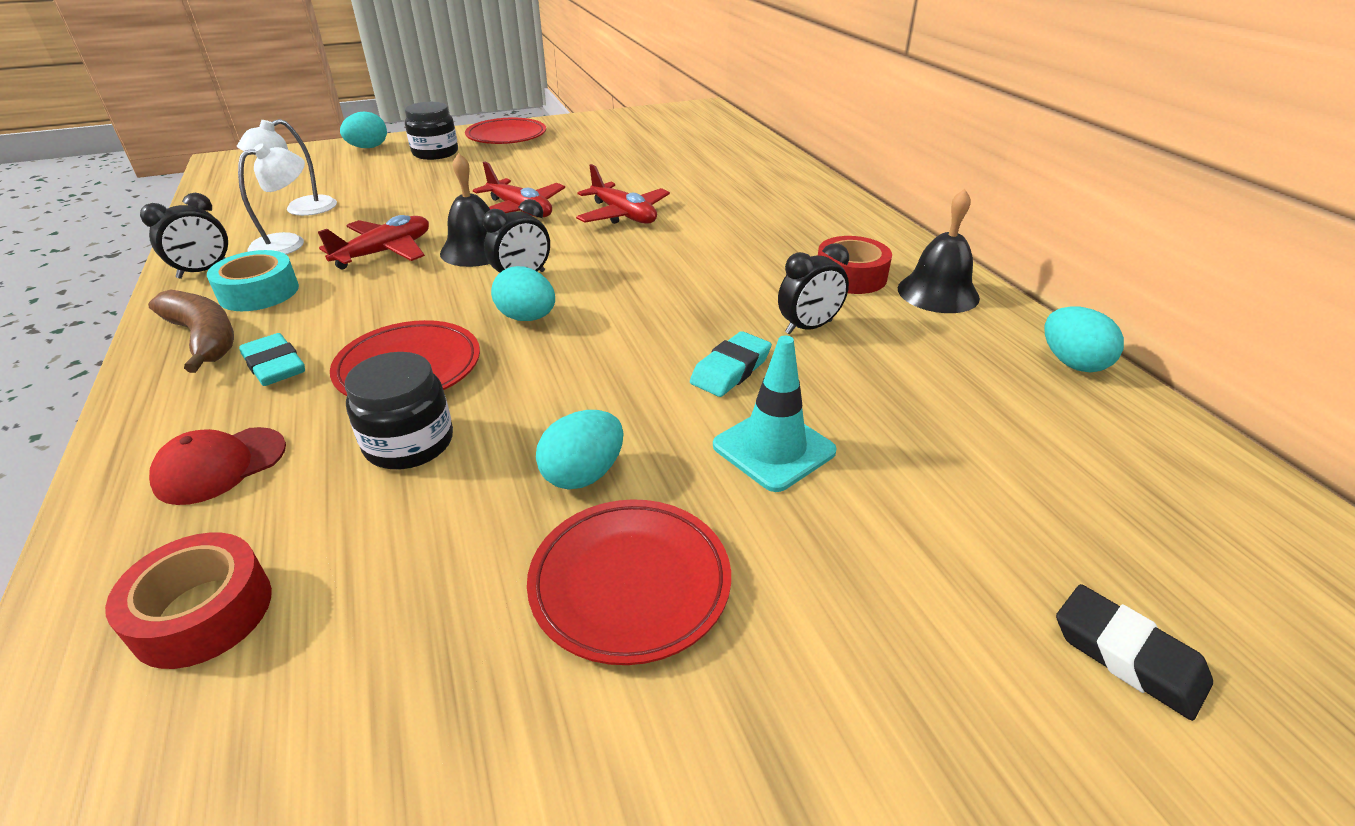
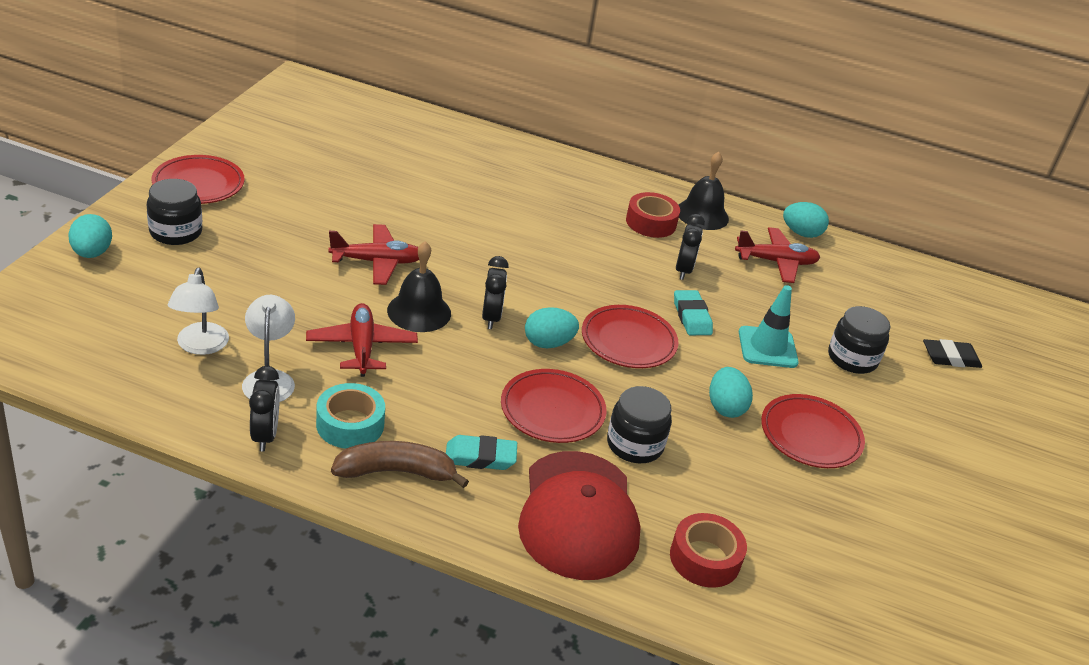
camera: 55 degrees left, 0 degrees up
(220, 465) = (578, 515): red cap -> red cap, size x1.98
(609, 355) = (628, 341): none -> red plate
(623, 215) = (454, 233): red plane -> red plane (776, 262)
(894, 536) = (852, 358): none -> black jar

